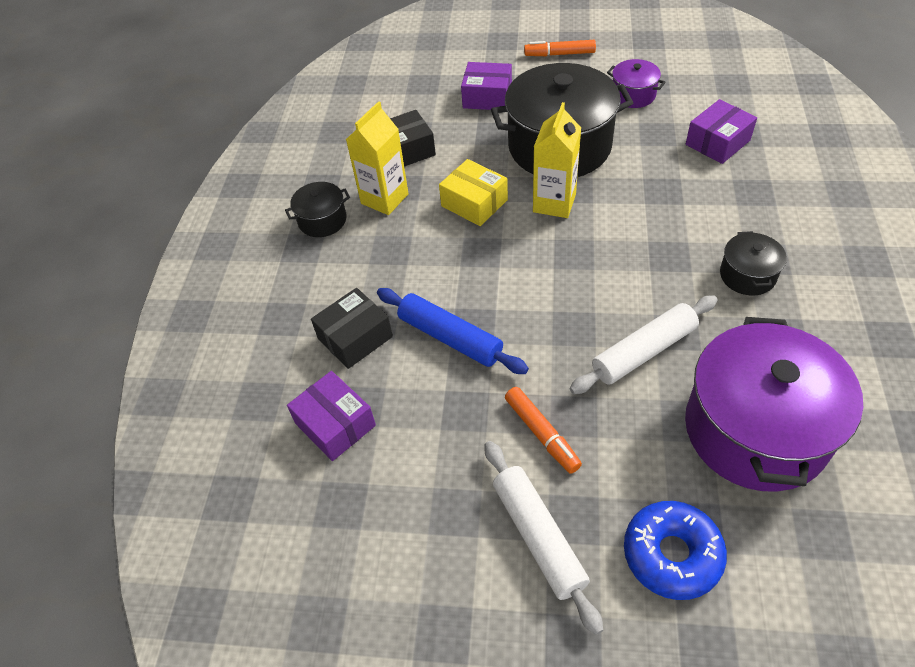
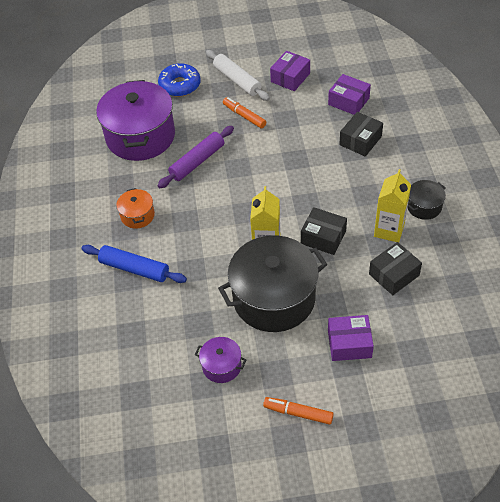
camera: 165 degrees right, 0 degrees up
(450, 338) = (306, 150): blue rolling pin -> blue rolling pin (134, 268)
(474, 203) = (323, 237): yellow box -> black box
(559, 54) = (298, 413): orange marker -> orange marker turned 150 degrees counterclockwise
(643, 351) = (197, 162): white rolling pin -> purple rolling pin
(717, 142) = (151, 322): purple box -> purple box (290, 77)
(747, 275) = (137, 215): black pot -> orange pot

